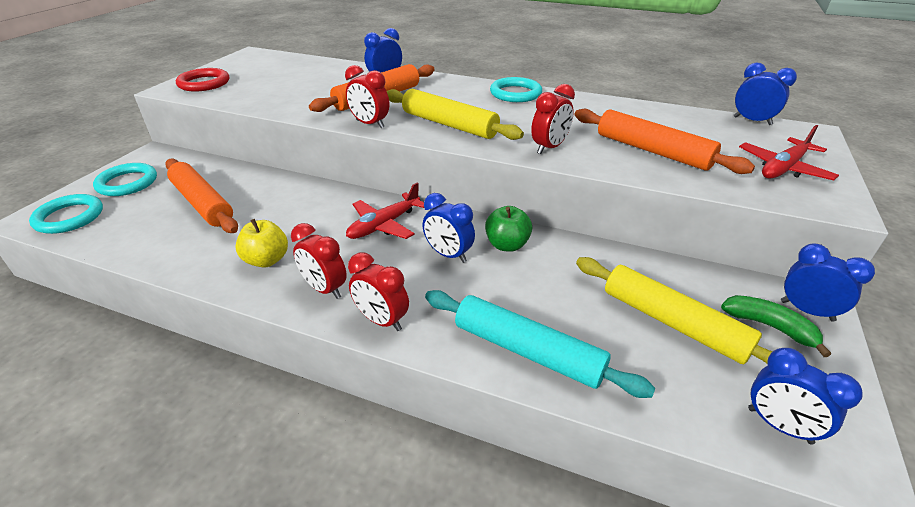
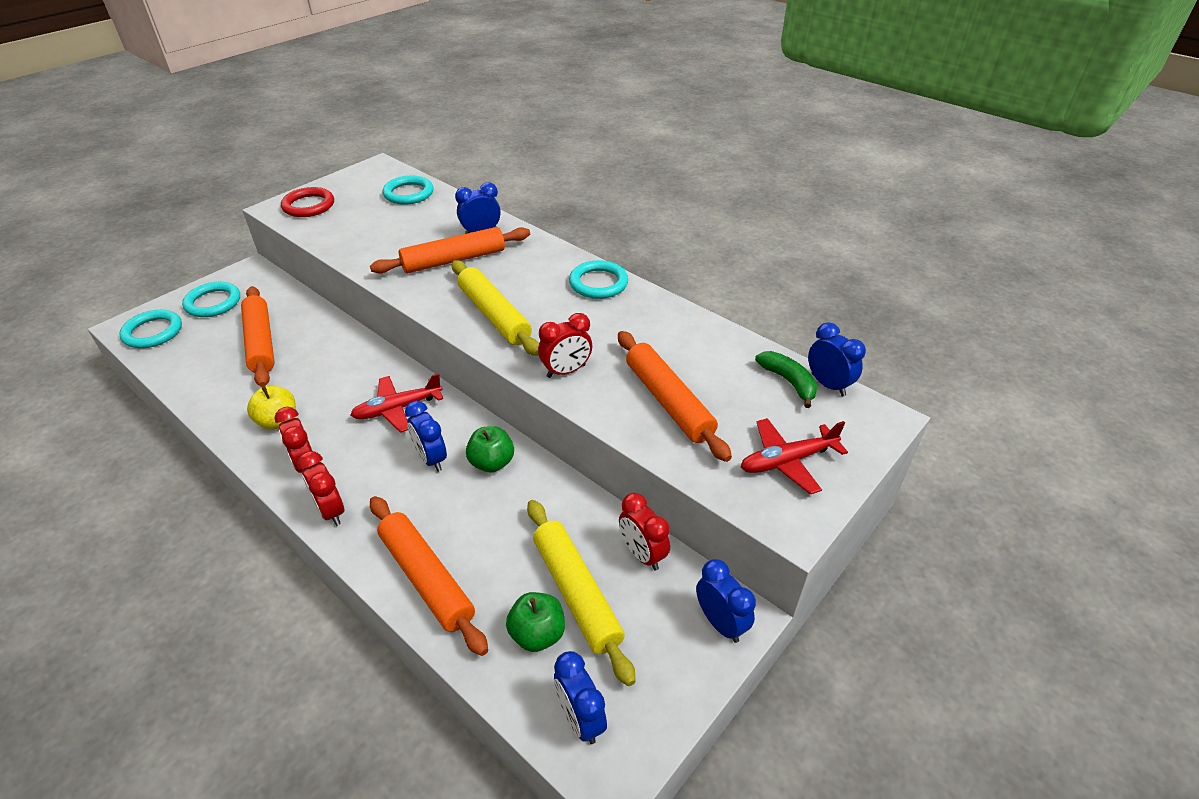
camera: 20 degrees right, 5 degrees up
(296, 65) = (408, 193): none -> turquoise ring
(370, 124) = (420, 298): red clock -> red clock (642, 554)
(527, 351) = (426, 578): turquoise rolling pin -> orange rolling pin
(672, 366) = (537, 634): none -> green apple
(769, 326) = (665, 626): green banana -> green banana (788, 382)

